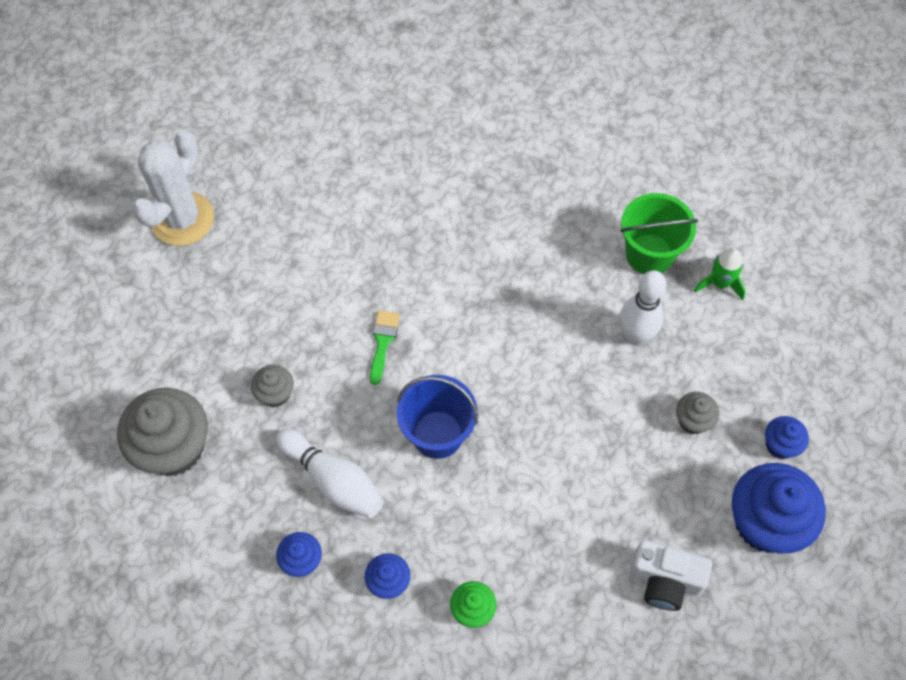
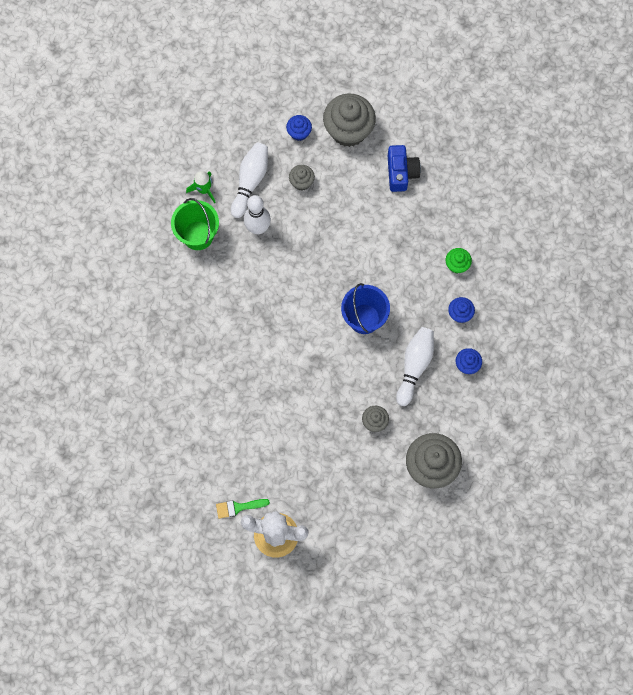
camera: 110 degrees left, 10 degrees up
(383, 342) = (317, 372): green brush -> green brush (238, 507)
(665, 580) = (401, 172): white camera -> blue camera
(715, 348) = (250, 181): none -> white bowling pin
(765, 522) = (348, 130): blue cupcake -> grey cupcake

